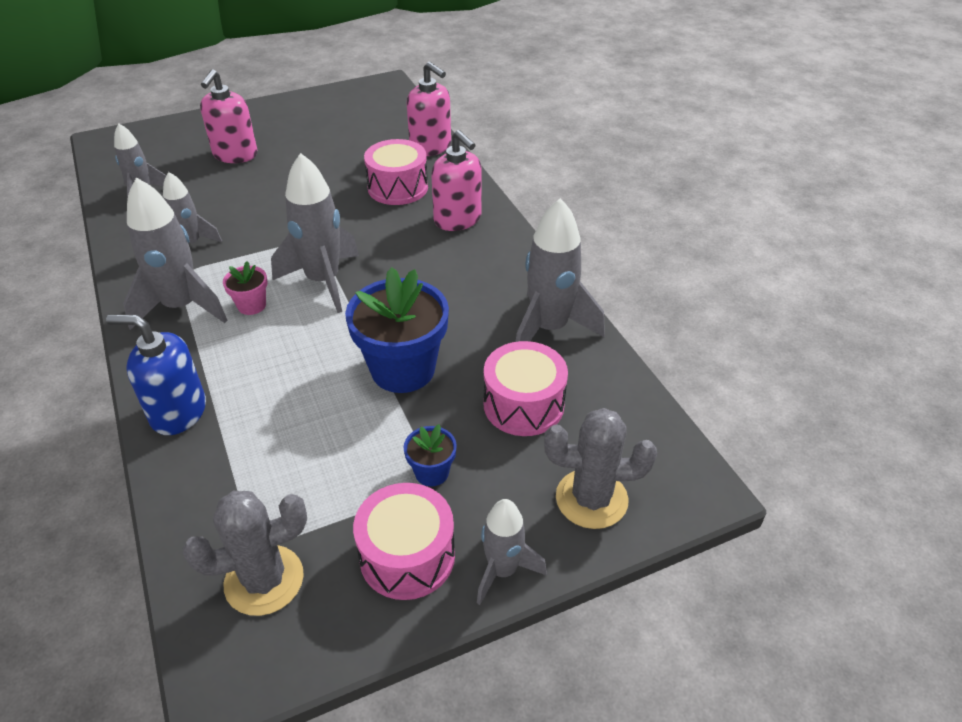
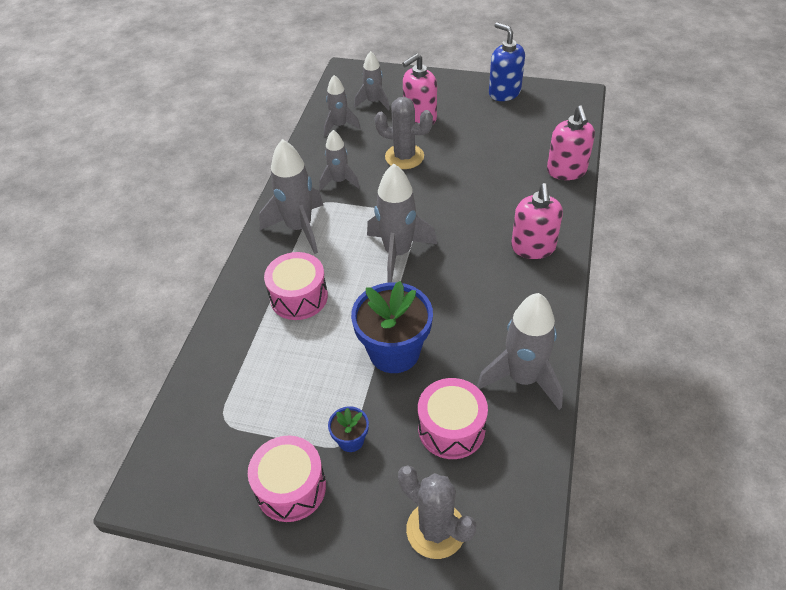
camera: 40 degrees right, 5 degrees up
(178, 412) = (244, 305): blue soap dispenser -> blue soap dispenser (504, 92)
(251, 305) = (340, 249): pink flower pot -> none
(264, 580) = (206, 447): grey cactus -> grey cactus (404, 157)
(398, 187) = (511, 197): pink drum -> pink drum (299, 297)
(502, 570) = (336, 538): grey rocket -> grey rocket (374, 102)

